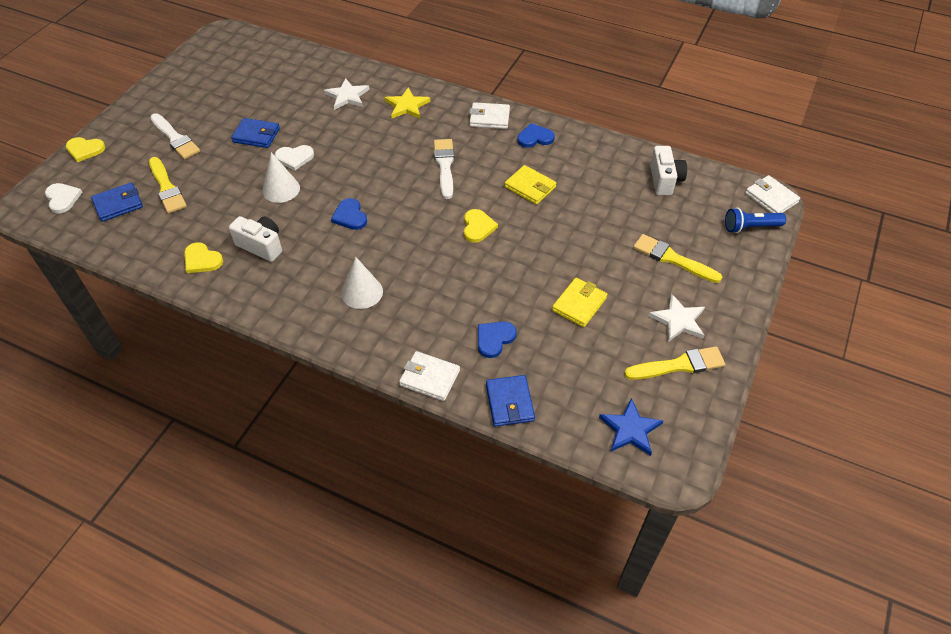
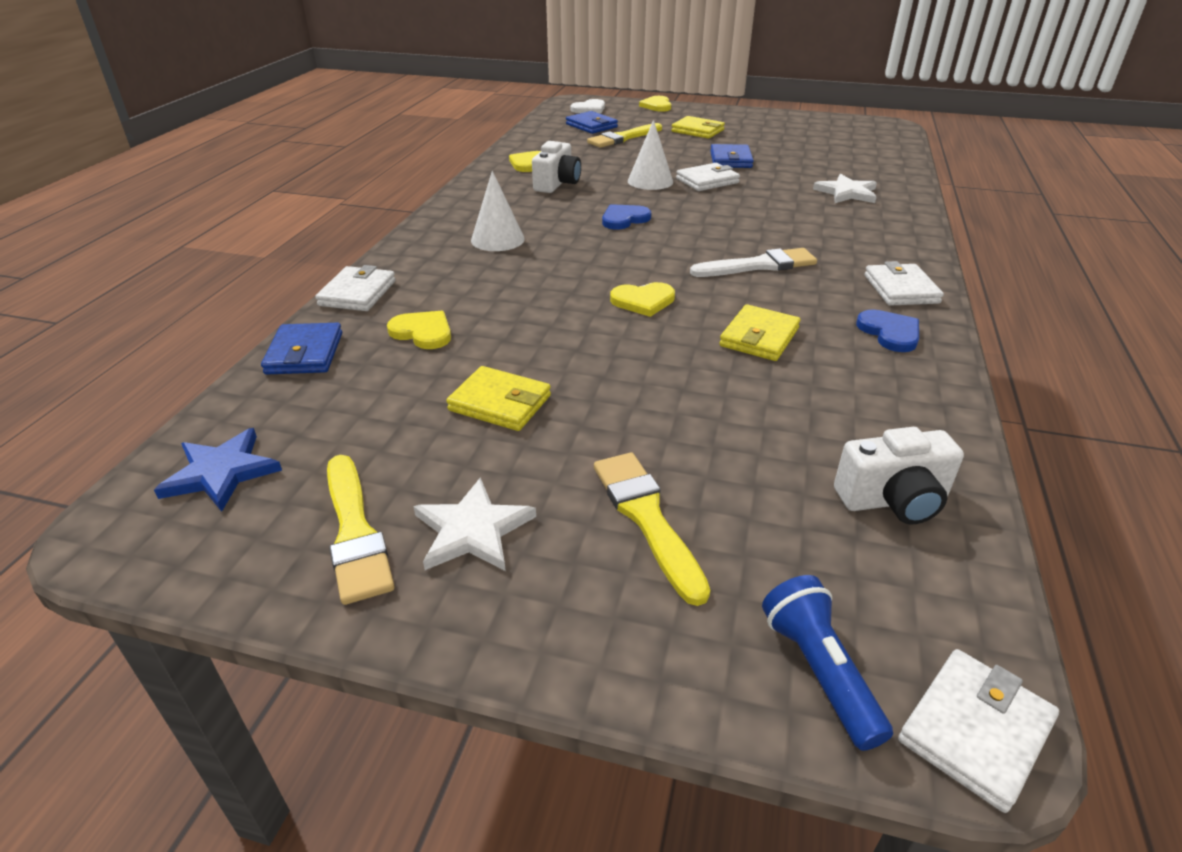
camera: 80 degrees right, 15 degrees down
(175, 138) = (697, 131): white brush -> yellow wallet
(294, 158) = (707, 181): white heart -> white wallet
(407, 106) = (865, 228): yellow star -> none
(494, 339) = (423, 332): blue heart -> yellow heart
(510, 402) = (305, 353): blue wallet -> blue wallet turned 75 degrees counterclockwise
(673, 259) = (647, 519): yellow brush -> yellow brush turned 45 degrees counterclockwise

